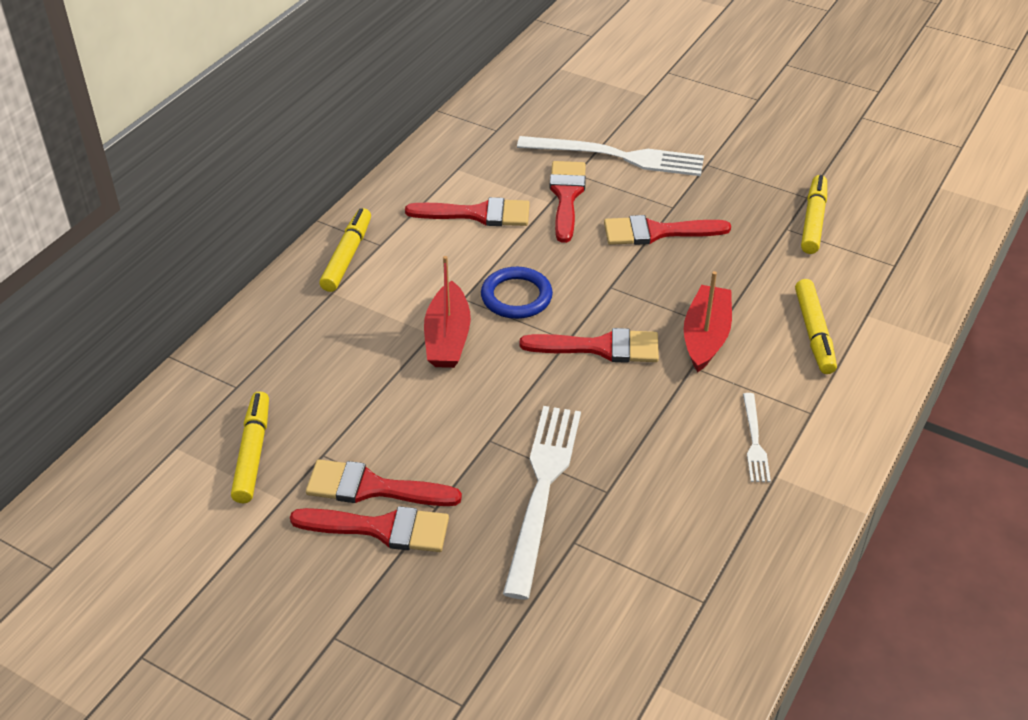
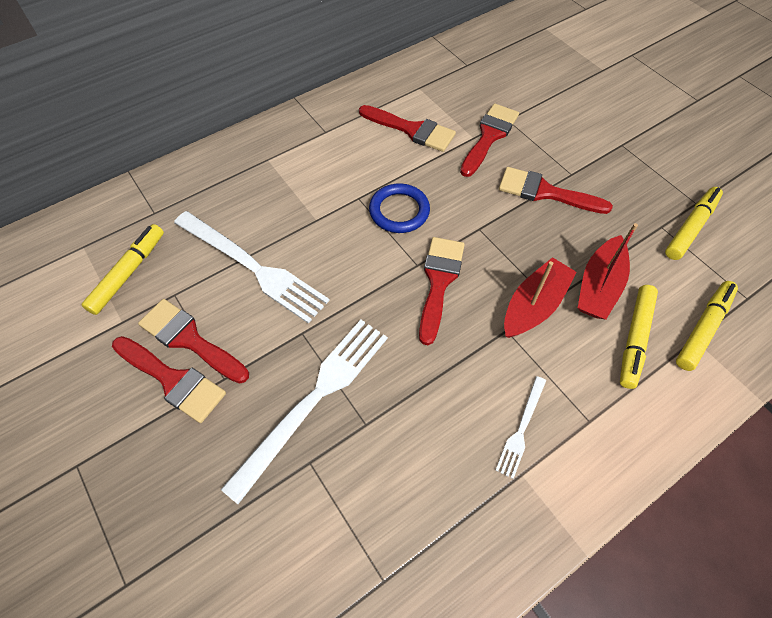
camera: 25 degrees right, 15 degrees up
(347, 256) = (296, 133): yellow marker -> yellow marker (703, 328)
(447, 338) = (326, 228): red boat -> red boat (599, 286)
(600, 347) = (439, 282): red brush -> red brush turned 105 degrees counterclockwise
(617, 156) = (550, 115): white fork -> white fork (253, 267)

